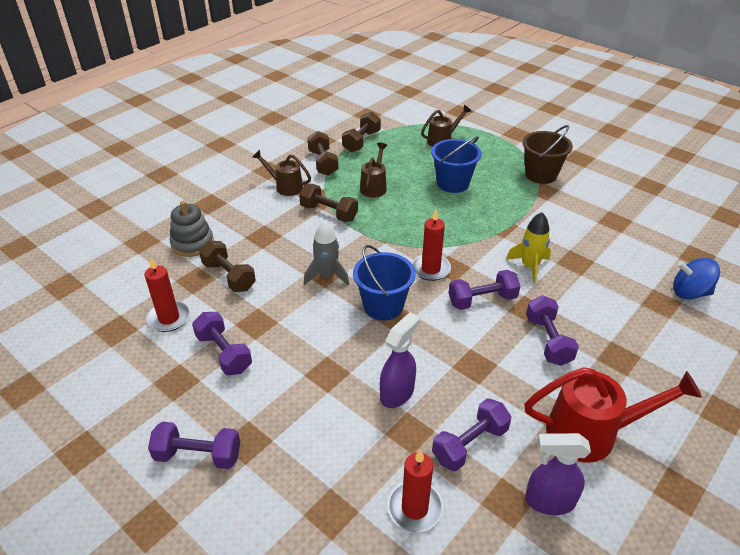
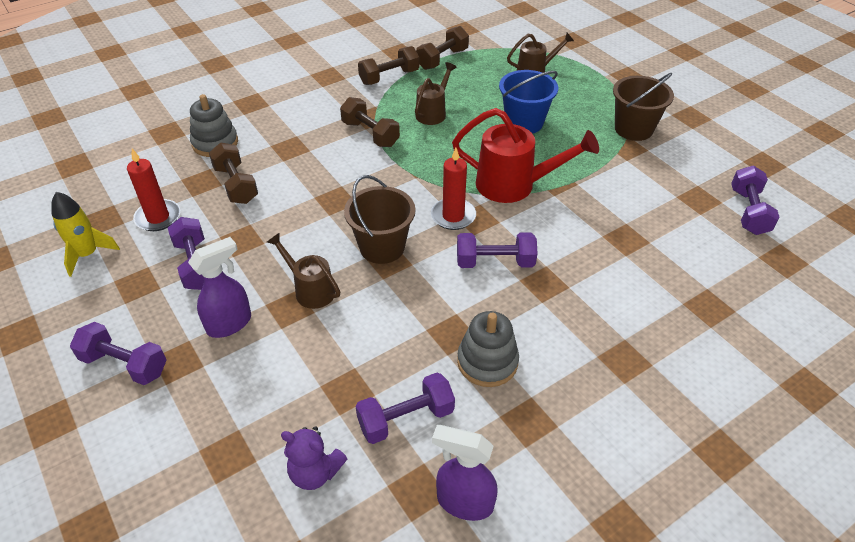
camera: 15 degrees right, 5 degrees up
(285, 187) = (337, 97): brown watering can -> brown watering can (310, 290)
(323, 163) = (389, 77): brown dumbbell -> brown dumbbell turned 60 degrees clockwise
(327, 275) = (337, 202): grey rocket -> none
(383, 306) = (382, 247): blue bucket -> brown bucket
(397, 393) = (353, 345): purple spray bottle -> purple spray bottle (230, 324)
(414, 508) = (315, 472): red candle -> purple teddy bear
(514, 382) = (487, 362): none -> grey stacking toy
(529, 266) = (568, 234): yellow rocket -> yellow rocket (88, 254)
(548, 340) = (549, 323): purple dumbbell -> purple dumbbell (748, 212)
(591, 433) = (549, 439): red watering can -> red watering can (514, 185)
(689, 292) = (751, 302): blue spinning top -> none

